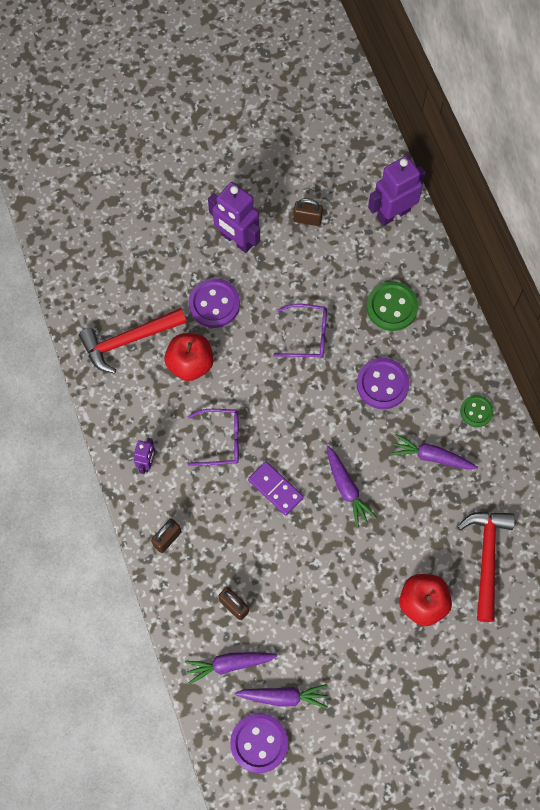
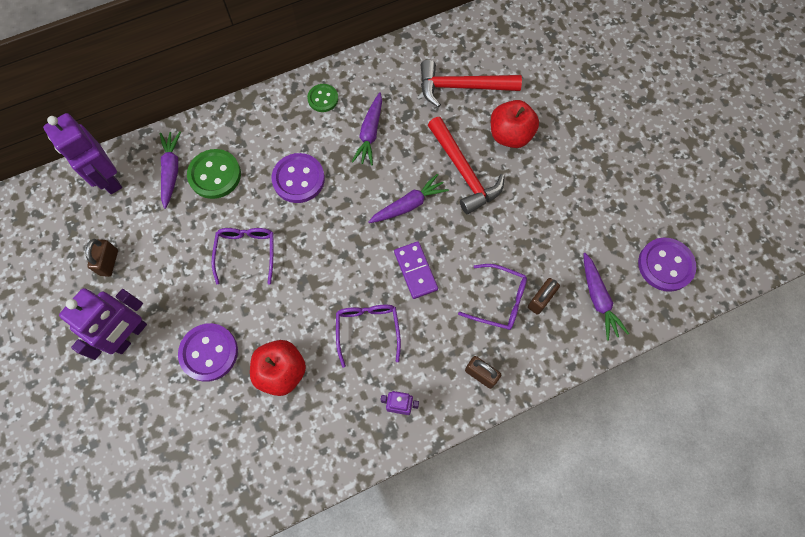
camera: 95 degrees left, 0 degrees up
(128, 341) = (254, 447): red hammer -> red hammer (464, 172)
(237, 566) = (499, 301): none -> purple glasses
(275, 489) = (415, 271): purple domino -> purple domino turned 60 degrees counterclockwise
(283, 696) = (618, 247): purple carrot -> purple carrot (171, 171)

